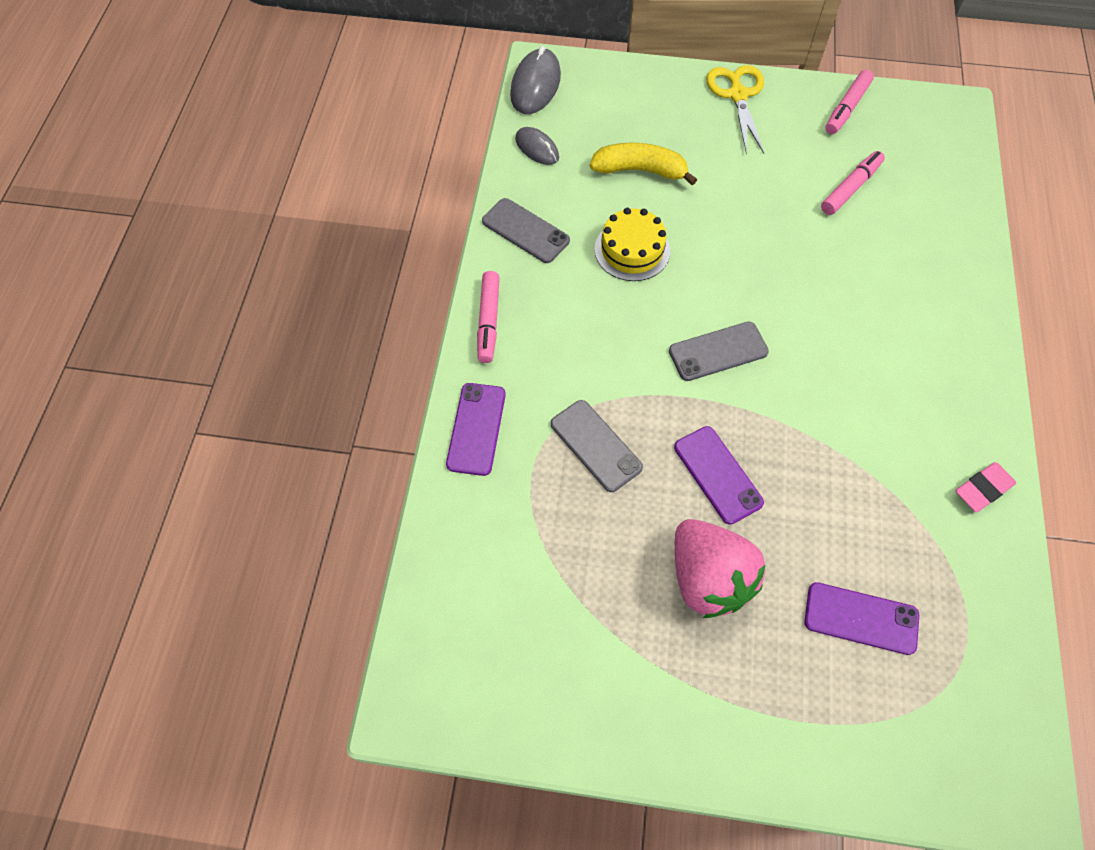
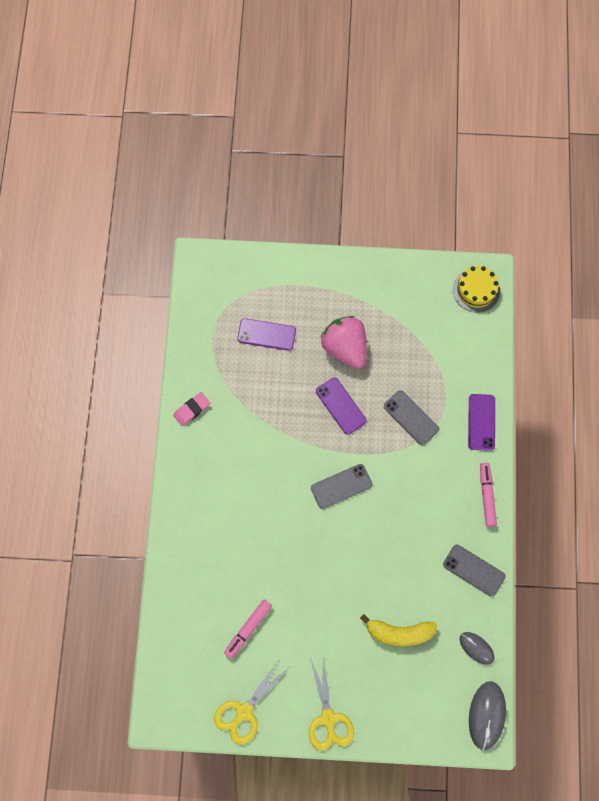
camera: 175 degrees right, 10 degrees up
(632, 250) = (400, 560): yellow cake -> yellow cake (476, 290)
(847, 108) = (244, 711): pink marker -> yellow scissors

